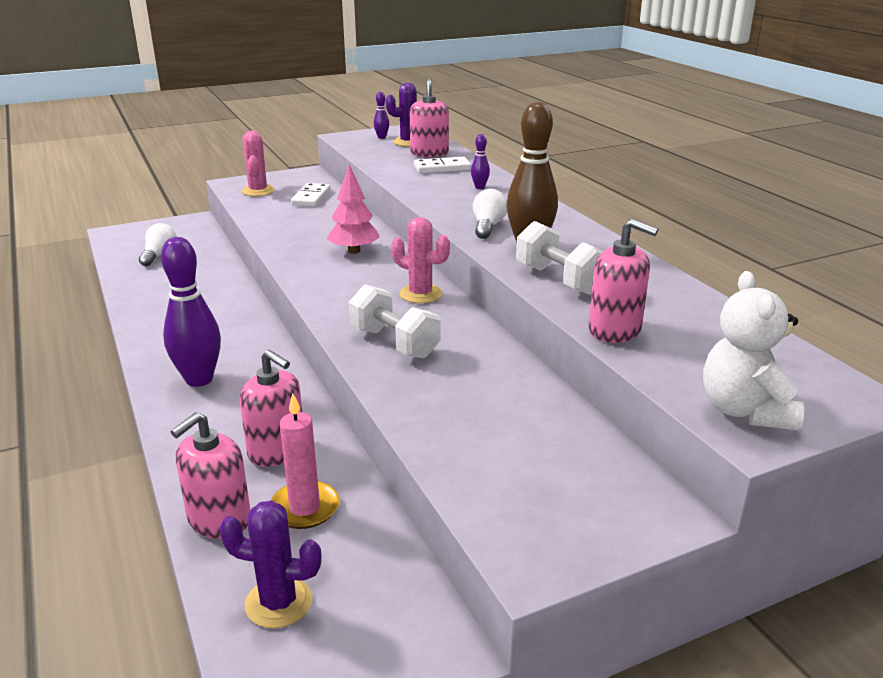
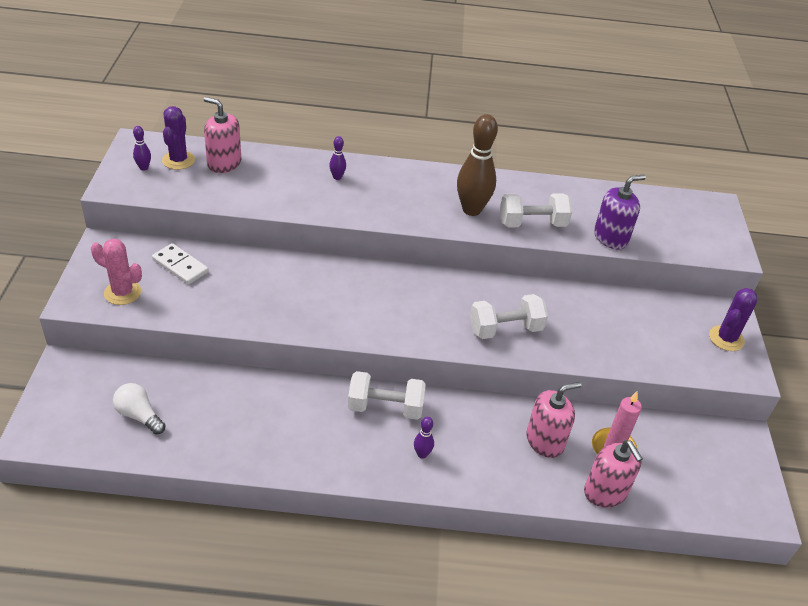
camera: 65 degrees left, 15 degrees up
(199, 379) = (422, 454): purple bowling pin -> purple bowling pin, size x0.45
(250, 344) = (385, 407): none -> white dumbbell
(278, 602) = (690, 487): purple cactus -> purple cactus (726, 338)
(354, 251) = (333, 288): pink tree -> none
(420, 294) = (440, 287): pink cactus -> none
(442, 168) = (271, 174): white domino -> none
(487, 227) = (421, 210): white light bulb -> none
(615, 330) = (610, 238): pink soap dispenser -> purple soap dispenser
(745, 411) = (712, 243): white teddy bear -> none

